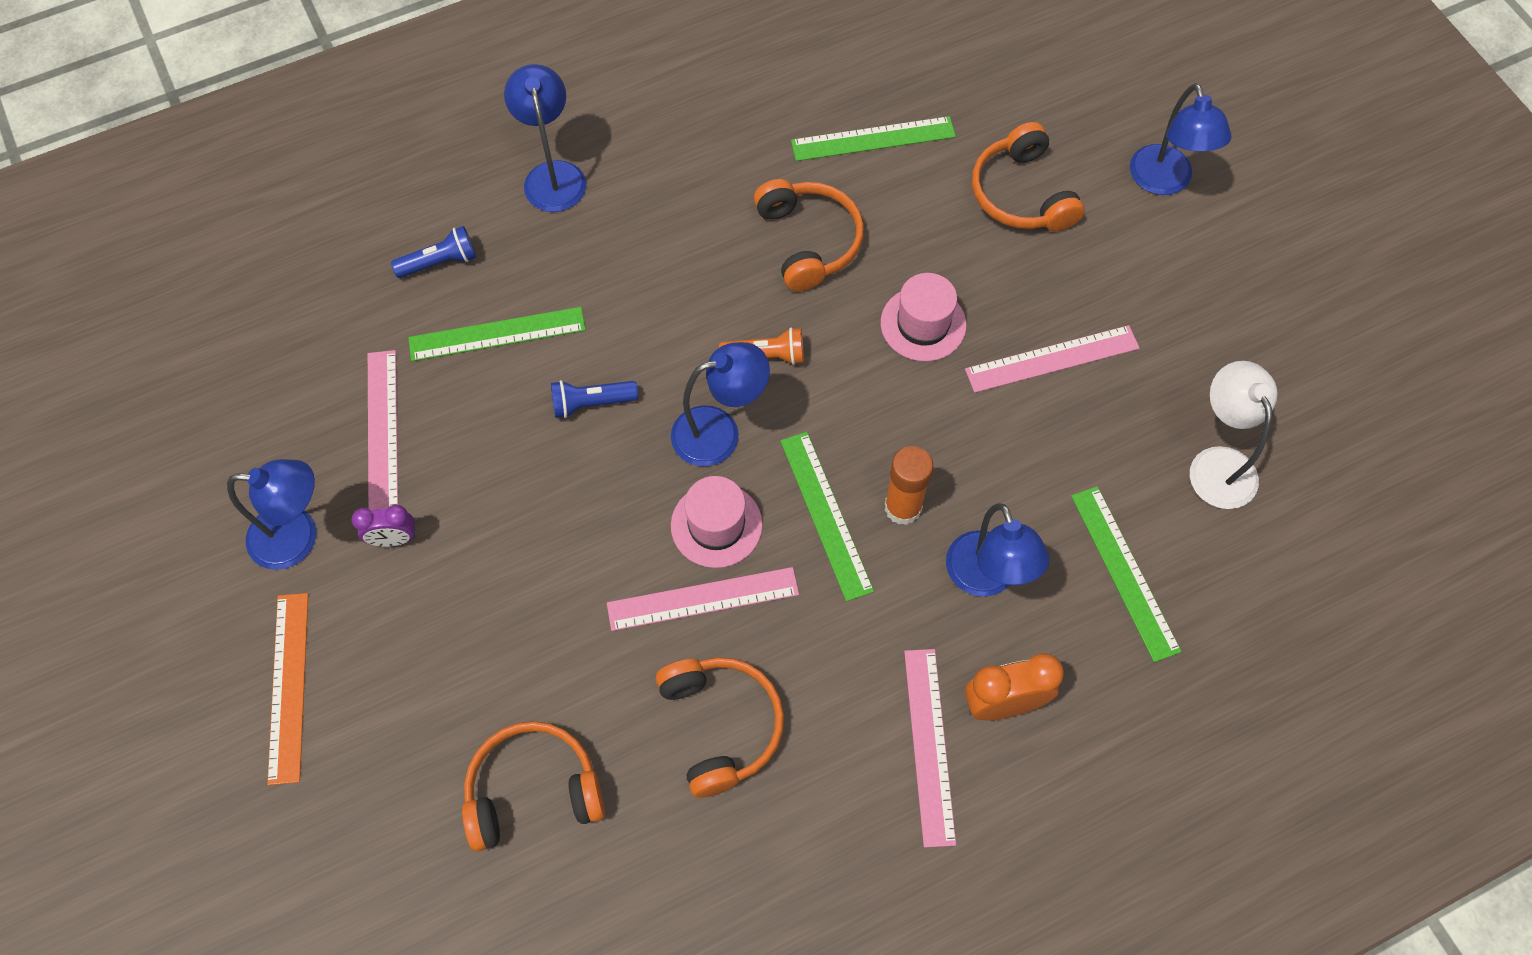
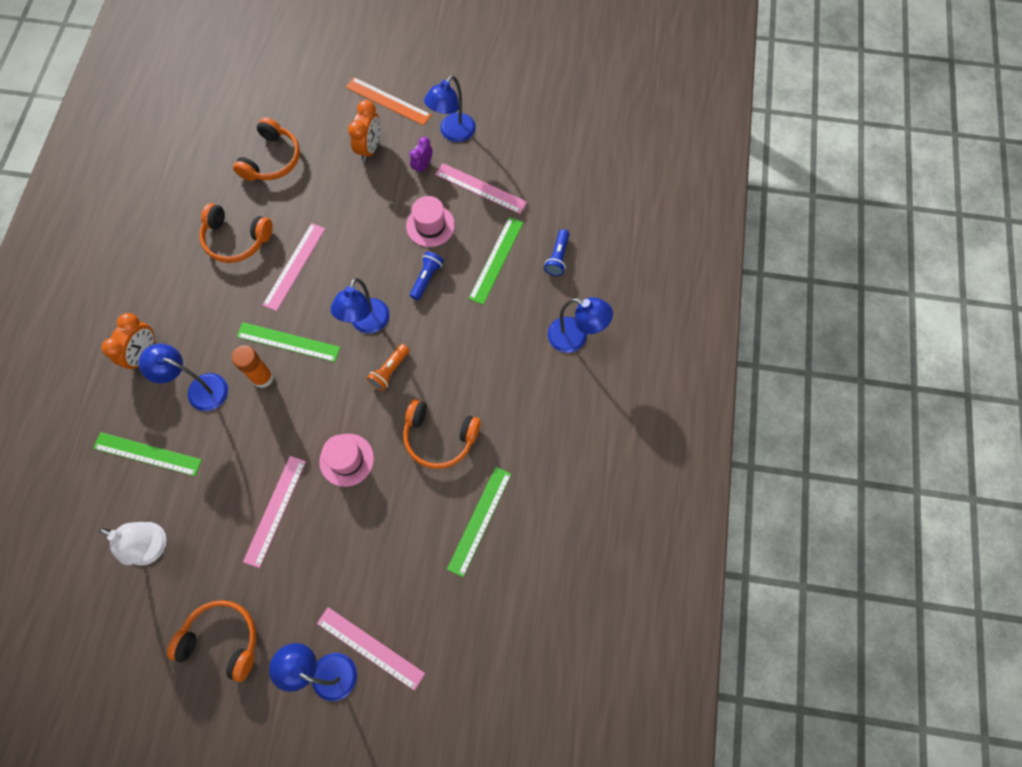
camera: 125 degrees right, 5 degrees up
(408, 645) = (370, 148): none -> orange clock
(716, 525) = (323, 293): pink hat -> pink hat (430, 225)
(929, 745) = (156, 312): pink ruler -> pink ruler (370, 648)
(1021, 194) = (381, 577): orange headphones -> orange headphones (222, 640)

